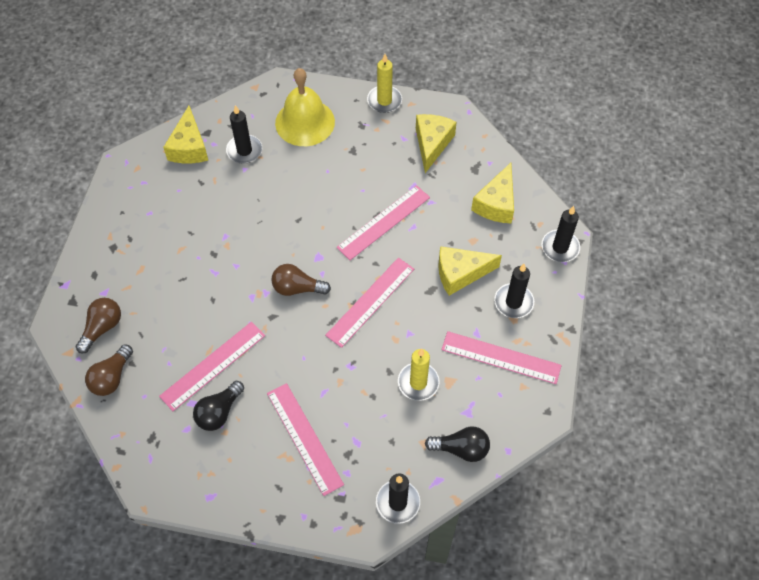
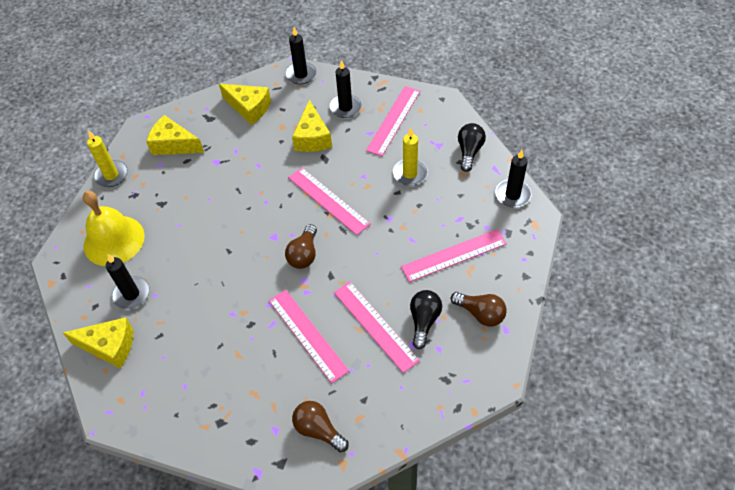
camera: 80 degrees left, 5 degrees down
(112, 377) = (377, 418): brown light bulb -> brown light bulb (480, 314)
(219, 412) = (424, 321): black light bulb -> black light bulb turned 120 degrees counterclockwise
(383, 222) = (248, 185): pink ruler -> pink ruler (307, 335)

